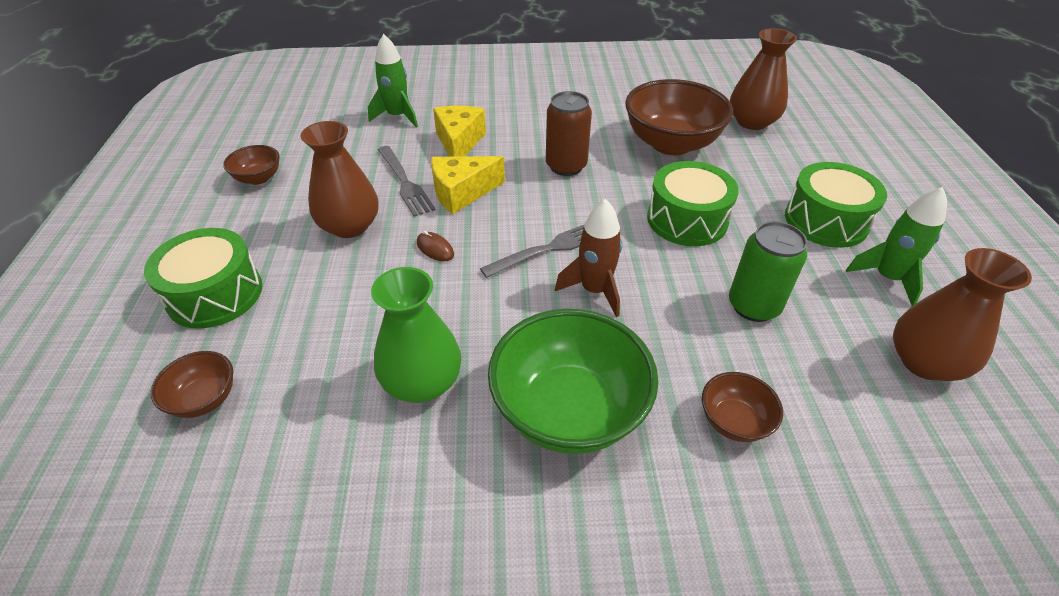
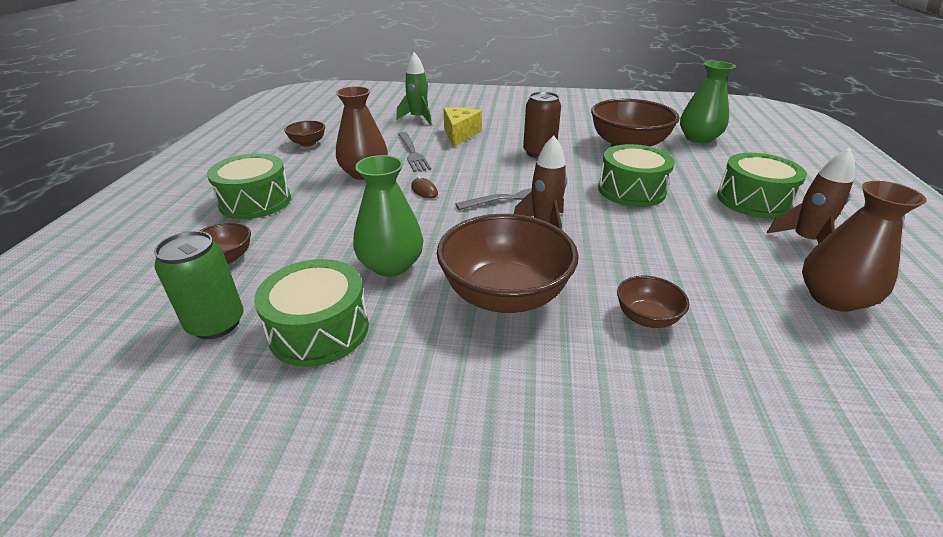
camera: 10 degrees right, 10 degrees down
(358, 499) = (319, 329): none -> green drum
(462, 193) = (454, 162): yellow cheese -> none
(569, 410) = (504, 295): green bowl -> brown bowl
(752, 122) = (698, 138): brown vase -> green vase
(753, 306) = (678, 247): green can -> green can (216, 323)
(887, 278) = (804, 240): green rocket -> brown rocket

